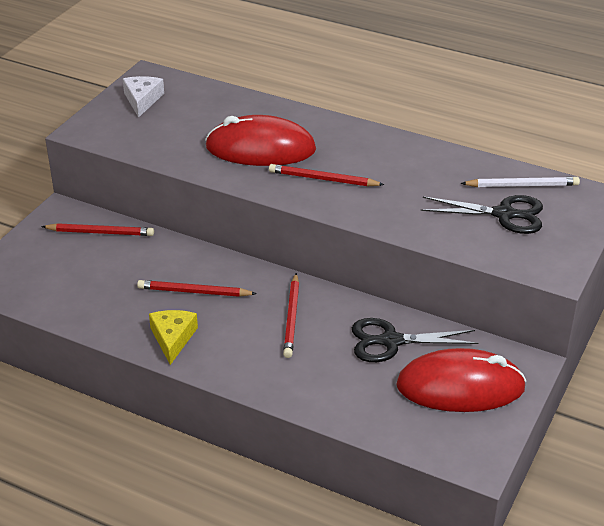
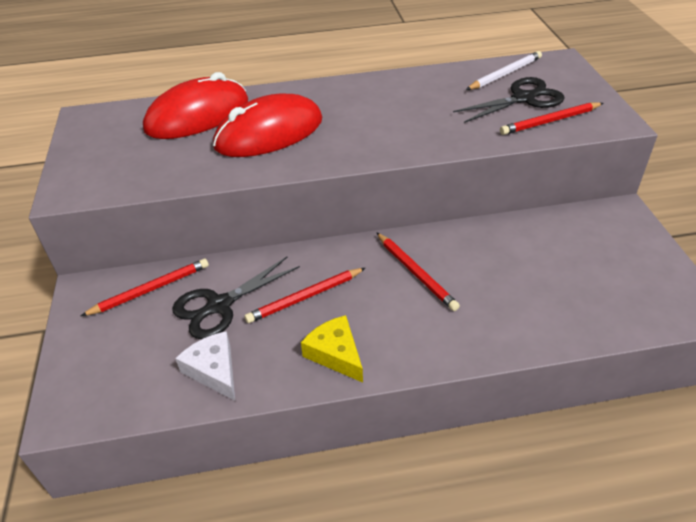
camera: 35 degrees left, 5 degrees up
(142, 100) = (102, 139): white cheese -> white cheese (214, 370)
(323, 179) = (355, 134): red pencil -> red pencil (550, 121)
(390, 341) = (513, 249): black scissors -> black scissors (218, 306)
(460, 387) = (606, 255): red mouse -> red mouse (197, 116)

